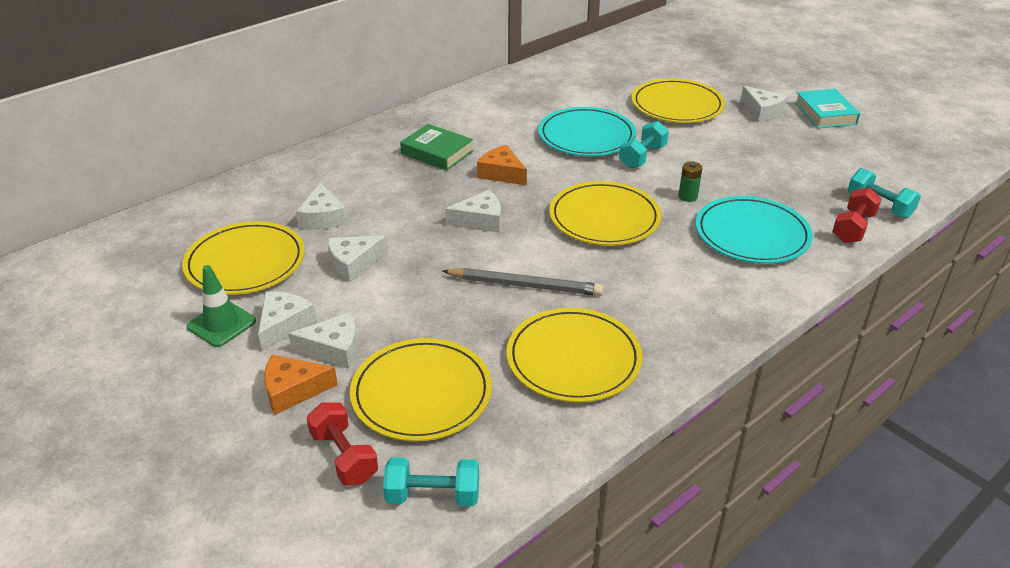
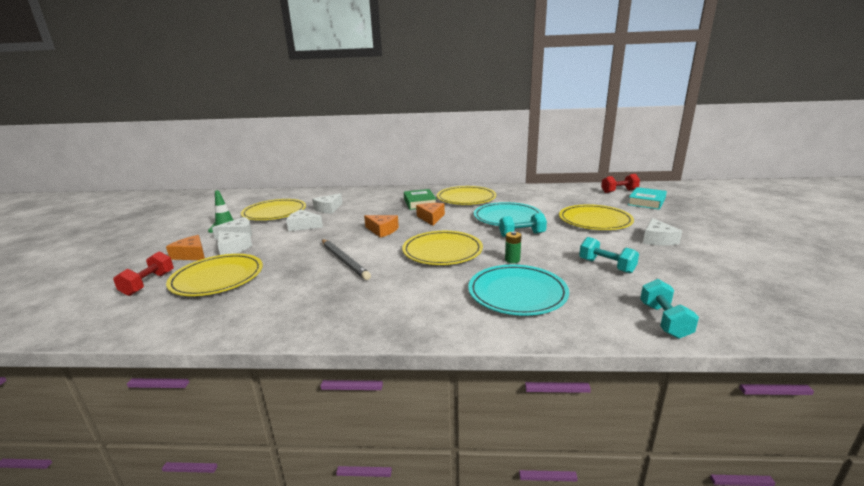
camera: 45 degrees right, 15 degrees down
(433, 496) = (130, 315): turquoise dumbbell -> turquoise dumbbell (606, 266)
(480, 220) = (382, 230): white cheese -> orange cheese
(573, 359) = (294, 298): yellow plate -> yellow plate (466, 198)
(825, 113) = (716, 255): turquoise book -> turquoise book (646, 202)
(853, 228) = (609, 323): red dumbbell -> red dumbbell (619, 191)

